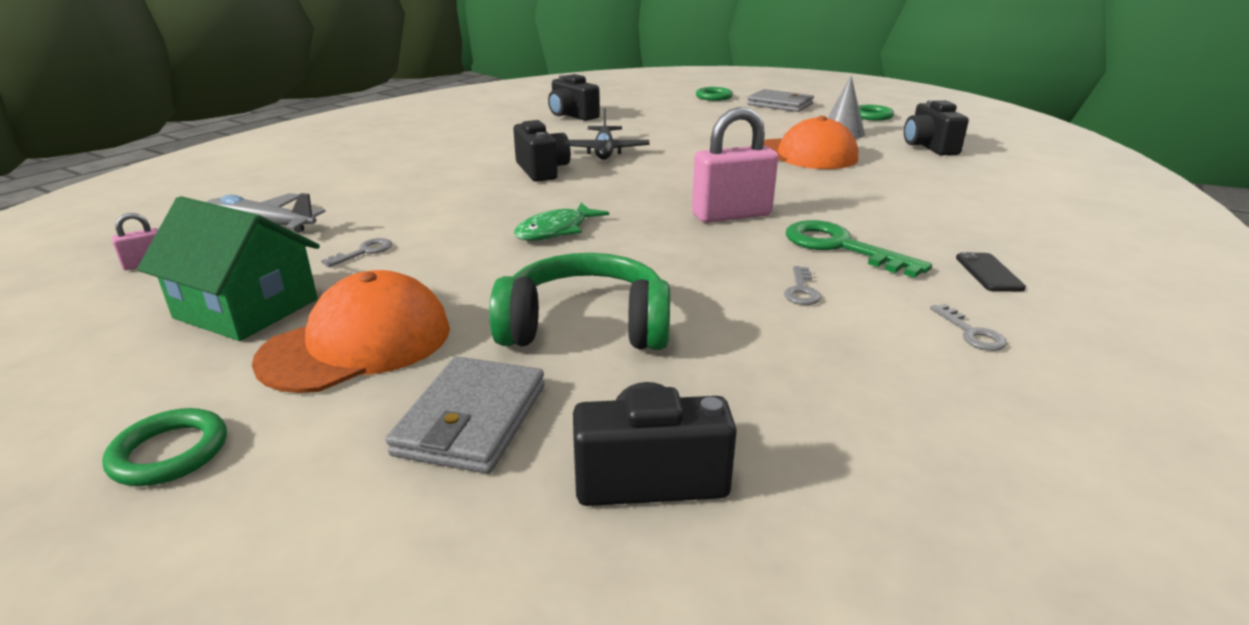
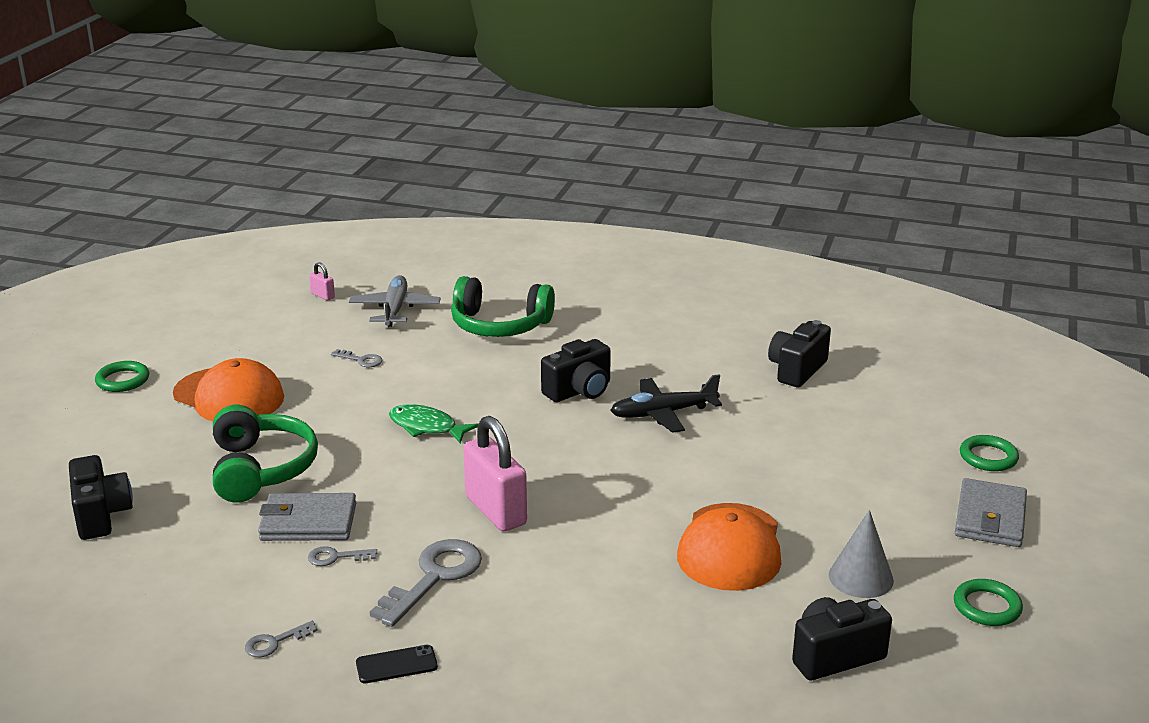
camera: 75 degrees right, 0 degrees up
(247, 309) = (267, 348): green house -> none
(375, 186) = (499, 325): none -> green headphones
(471, 420) = (151, 452): grey wallet -> grey wallet (308, 522)
(840, 247) = (434, 577): green key -> grey key

